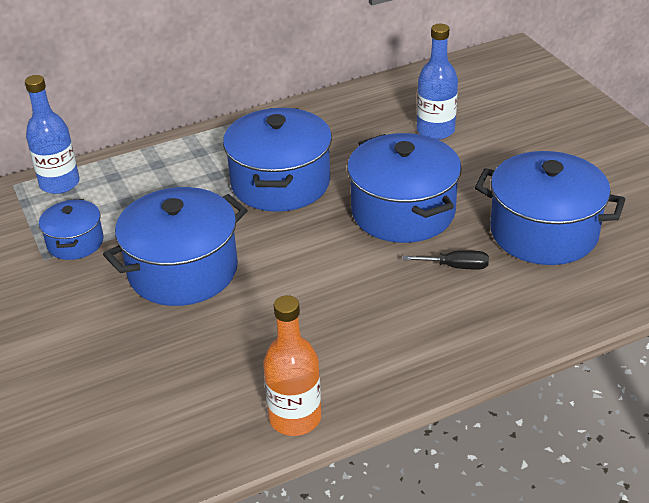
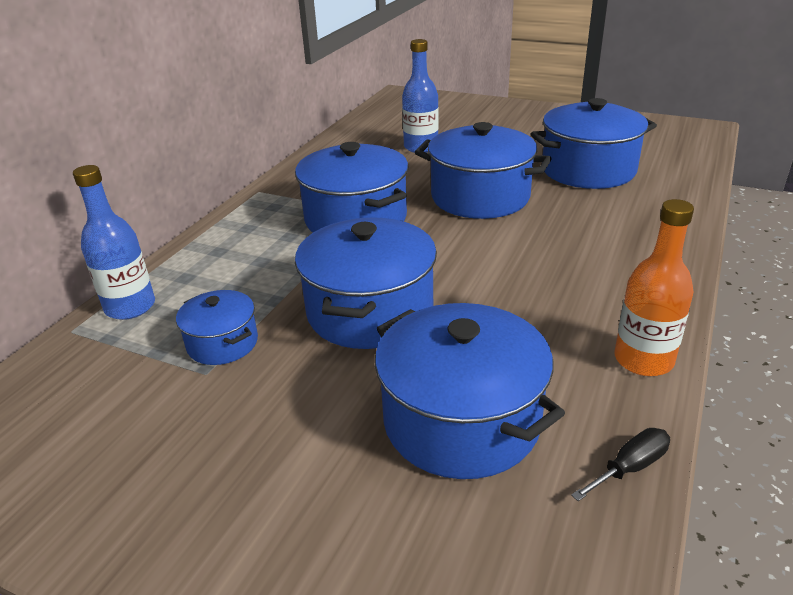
camera: 40 degrees left, 5 degrees down
(128, 380) = (461, 421): none -> blue pot
(456, 267) = (572, 210): black screwdriver -> black screwdriver (629, 467)

